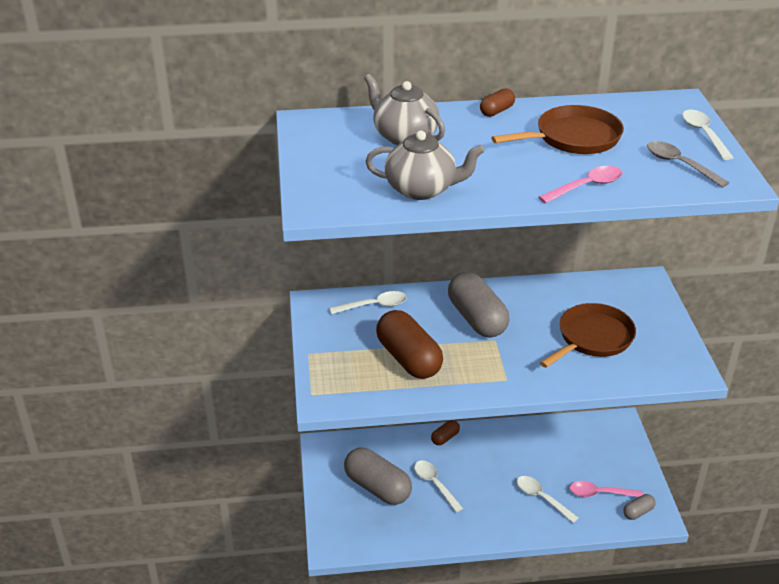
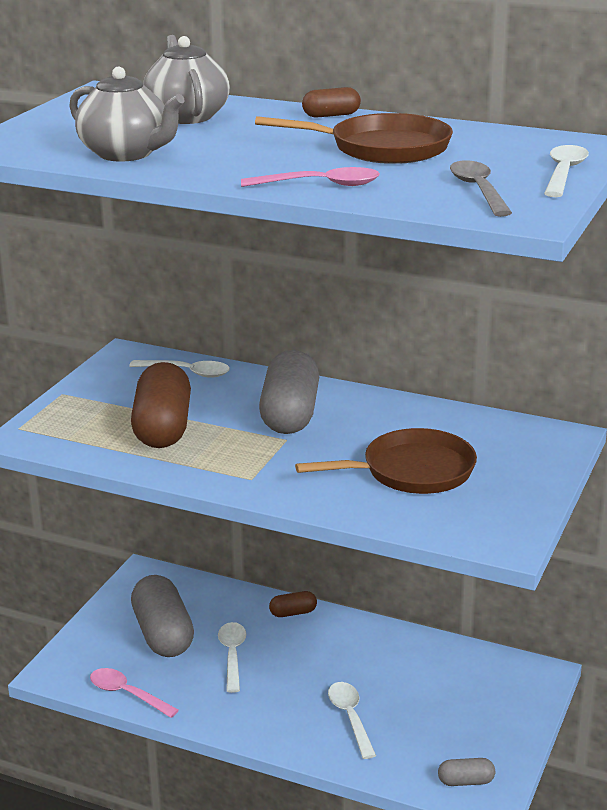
camera: 30 degrees right, 10 degrees down
(600, 493) = (433, 741): pink spoon -> pink spoon (127, 694)

